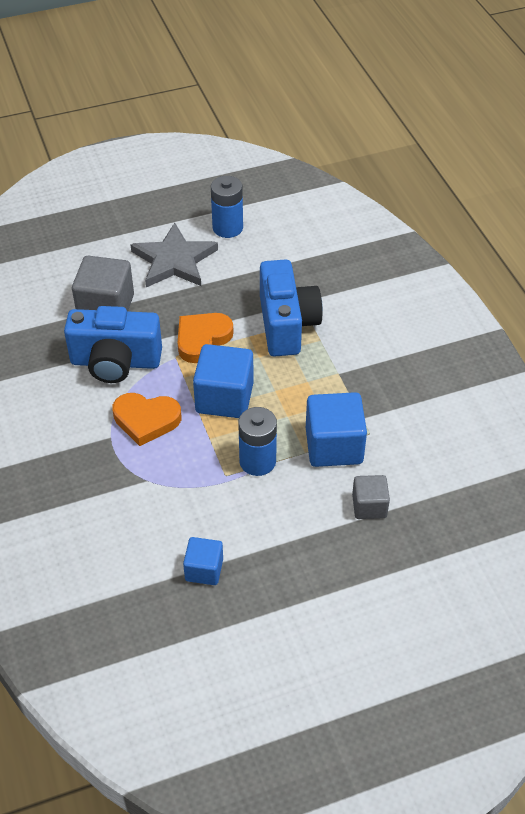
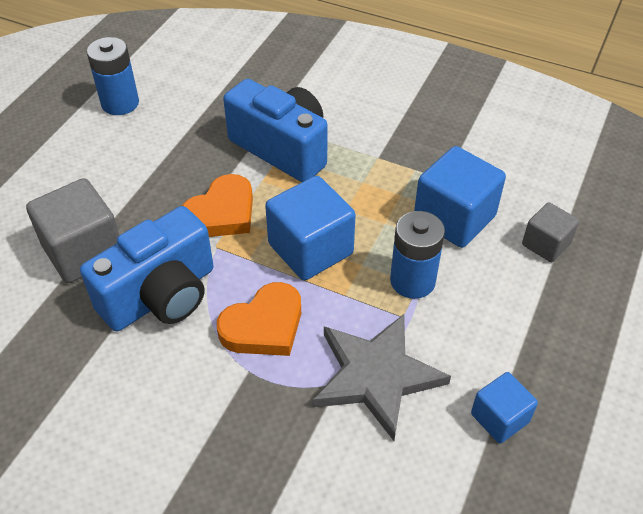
camera: 45 degrees left, 0 degrees up
(174, 260) = (102, 163): grey star -> grey star (376, 376)
(202, 339) = (221, 213): orange heart -> orange heart turned 135 degrees counterclockwise

